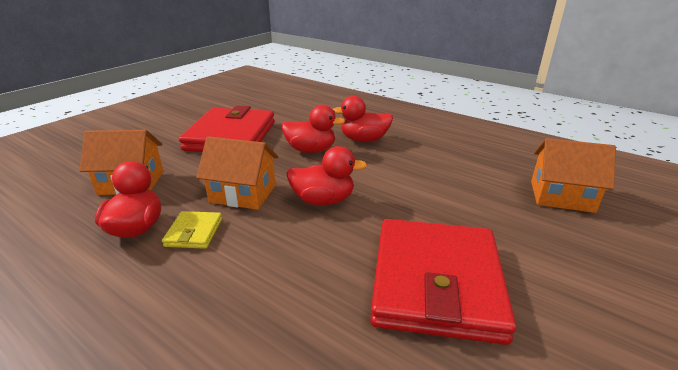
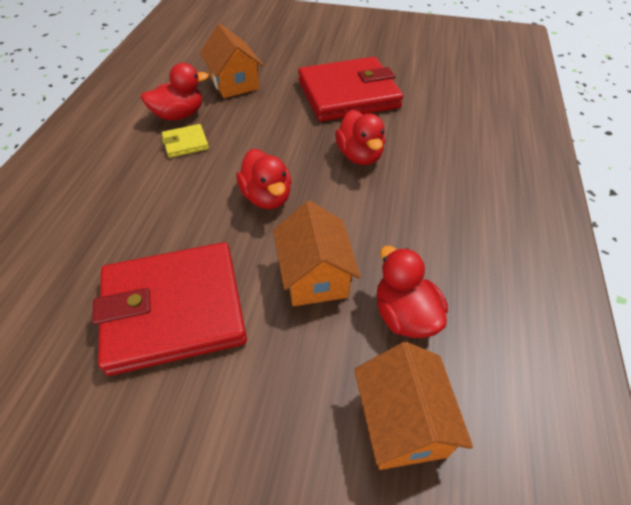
camera: 65 degrees right, 20 degrees up
(243, 194) = (251, 145): orange house -> orange house (315, 276)
(364, 140) = (417, 188): red duck -> red duck (404, 315)

